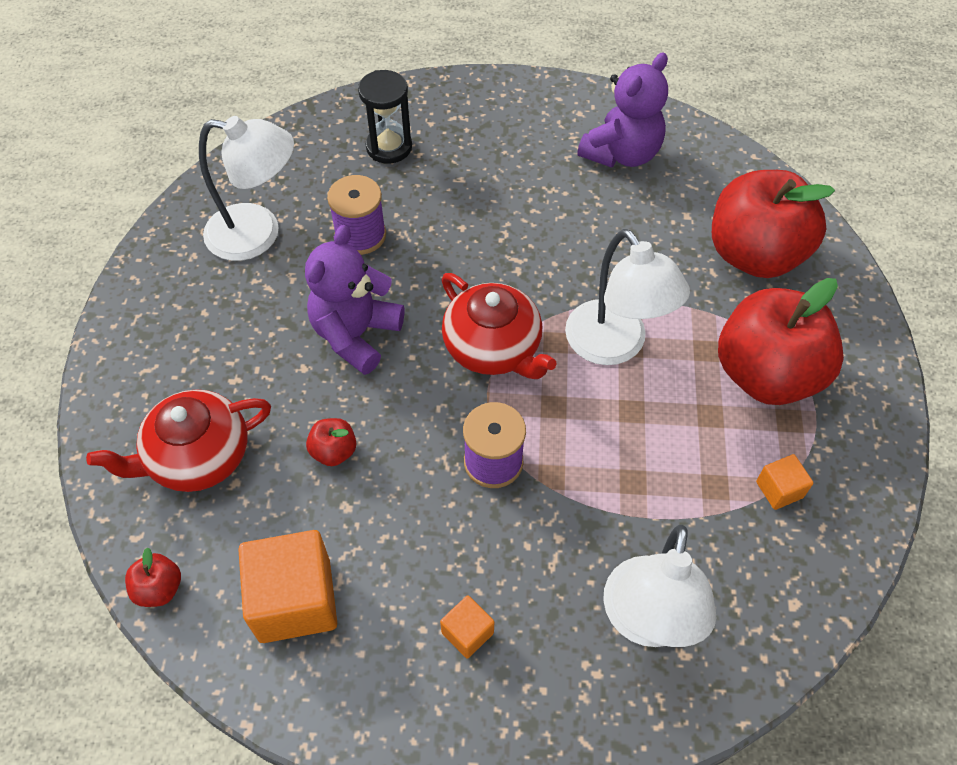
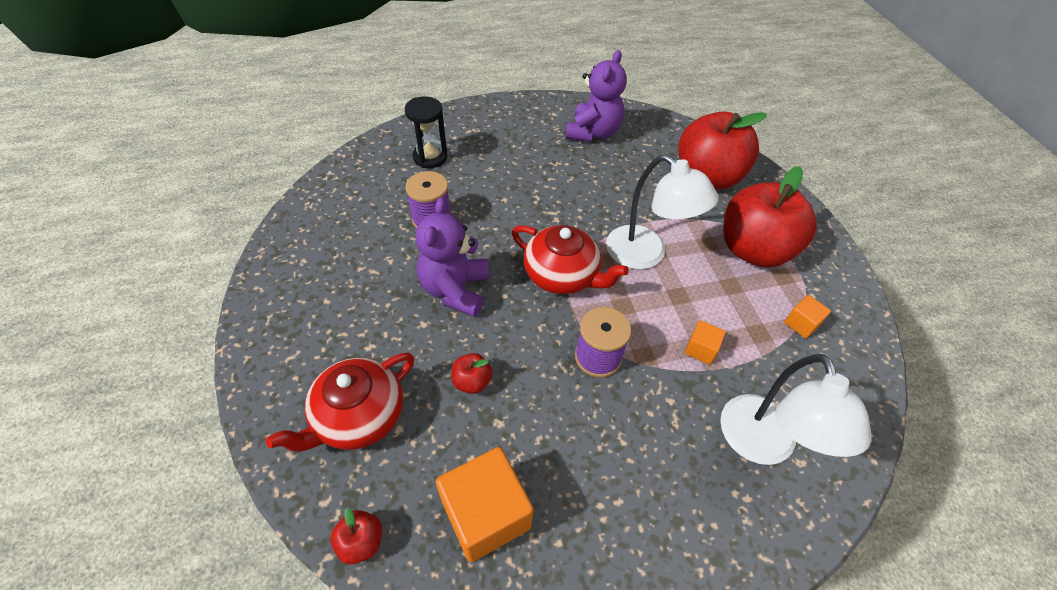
camera: 20 degrees left, 5 degrees down
(258, 234) = (351, 234): white lamp -> none
(467, 633) = (636, 497): orange cube -> orange cube (701, 349)

